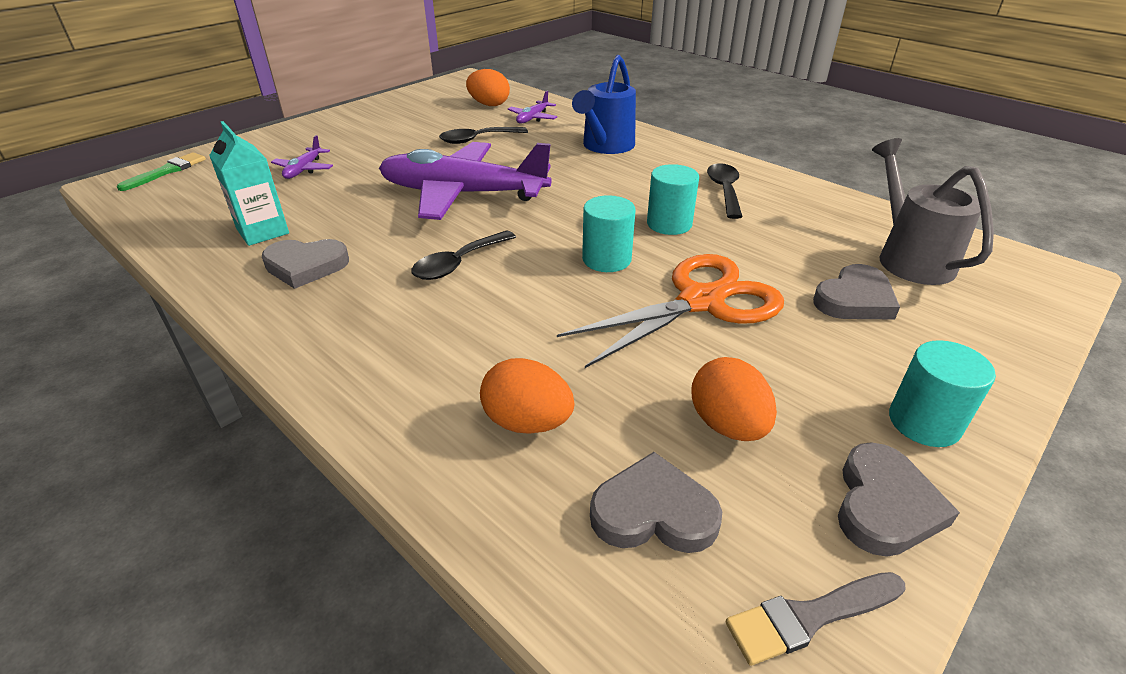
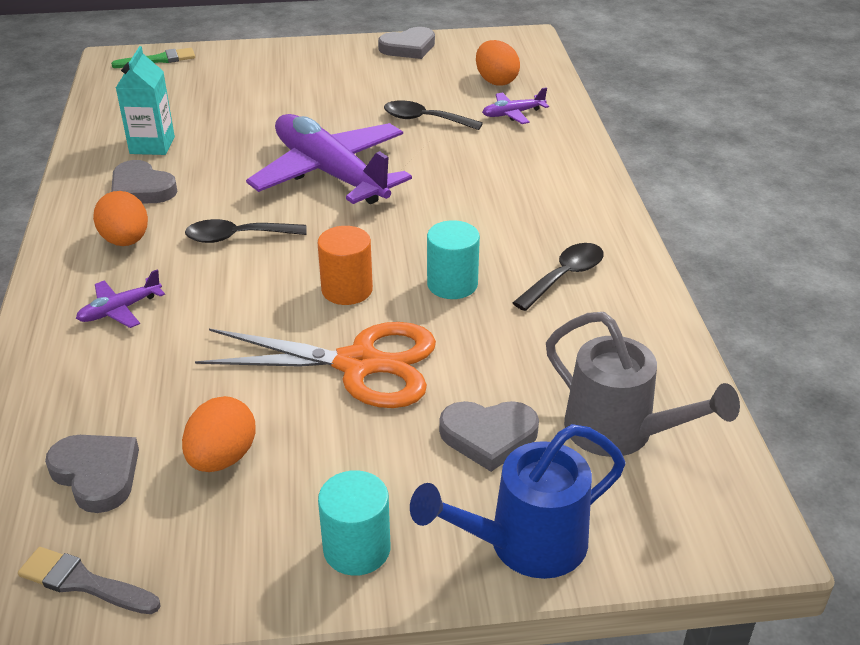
camera: 40 degrees right, 0 degrees up
(304, 169) = (248, 96): purple plane -> purple plane (120, 310)
(527, 422) = (112, 377): orange egg -> orange egg (126, 241)
(605, 147) = (530, 176): blue watering can -> blue watering can (524, 545)
(606, 259) = (347, 290): turquoise cylinder -> orange cylinder
(884, 505) = (229, 570): grey heart -> grey heart (408, 47)
(909, 257) = (620, 433): grey watering can -> grey watering can turned 105 degrees clockwise

